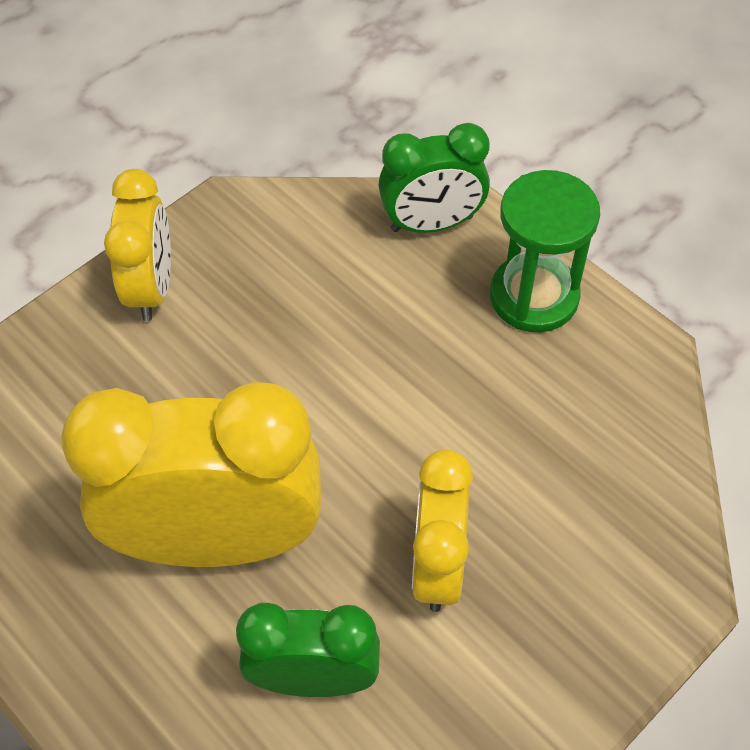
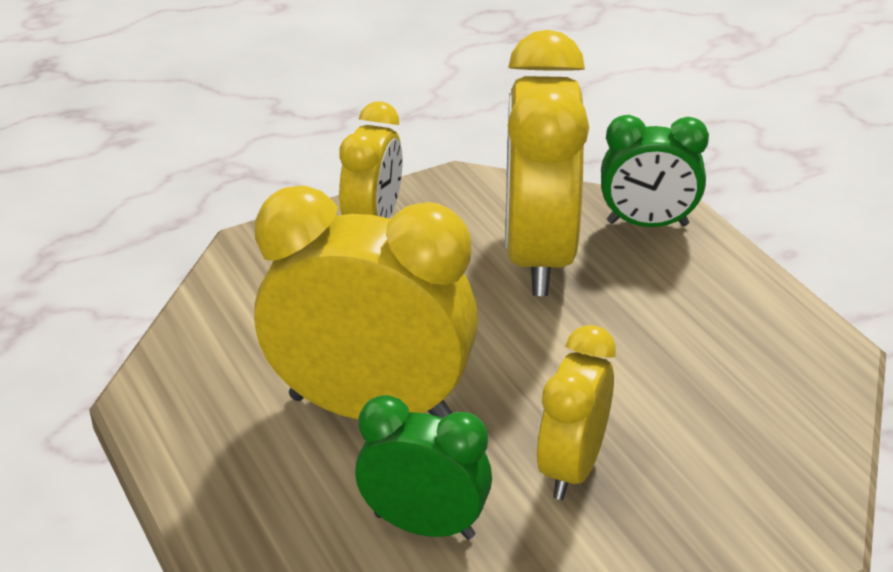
camera: 15 degrees right, 20 degrees down
(334, 293) = (538, 256): none -> yellow clock
(534, 296) = (730, 291): green hourglass -> none

